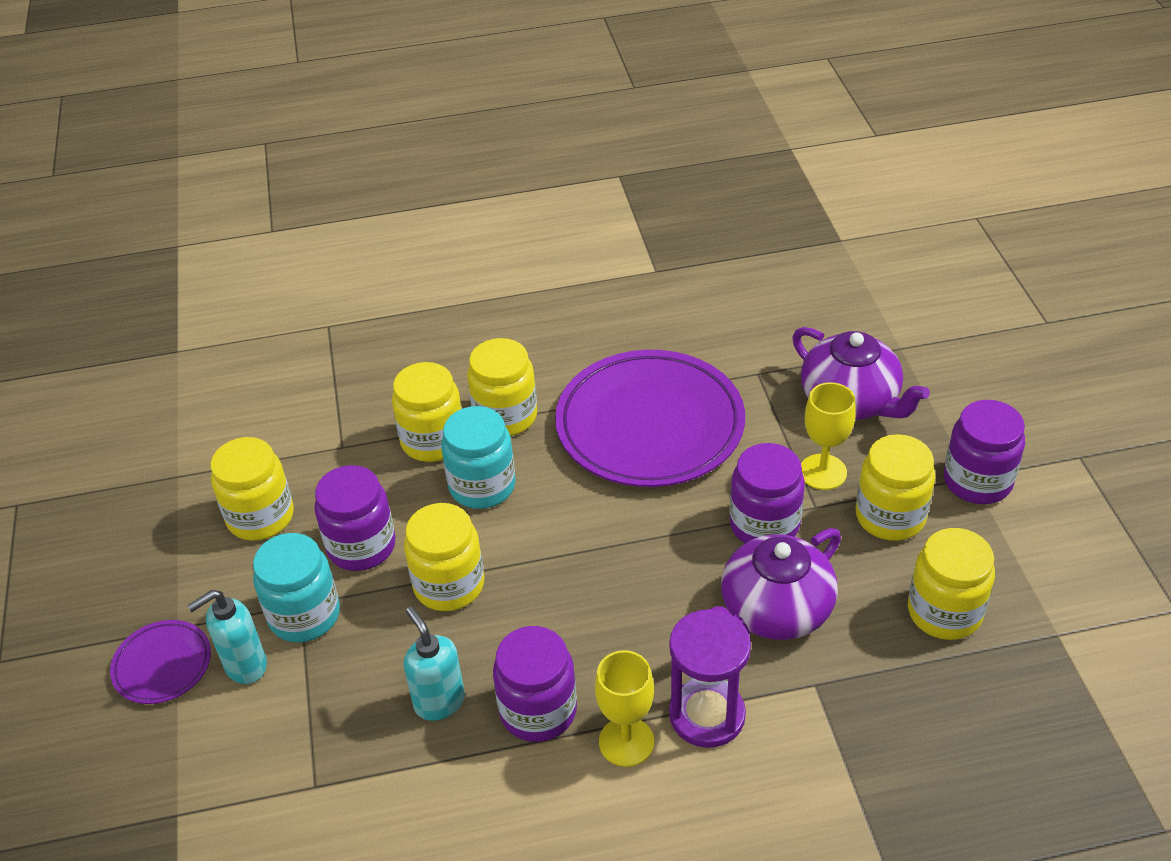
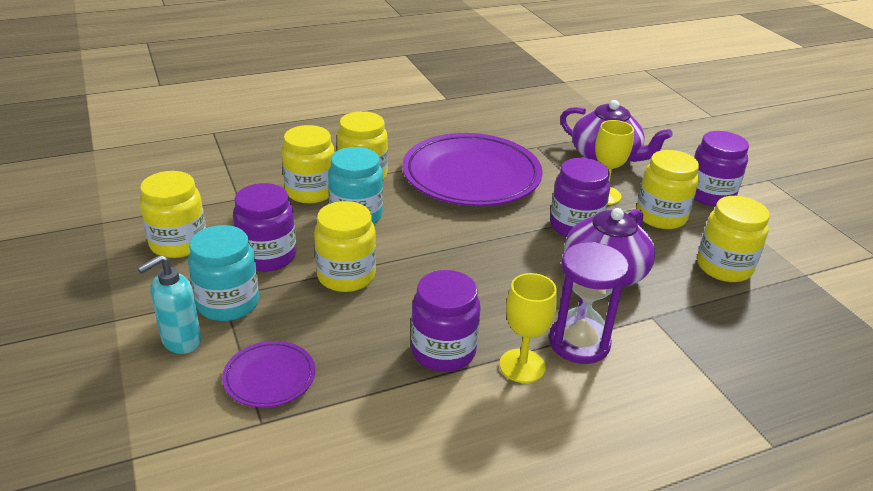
camera: 15 degrees left, 10 degrees down
(162, 665) = (104, 347): purple plate -> purple plate (269, 377)
(439, 701) = (358, 352): turquoise soap dispenser -> none

